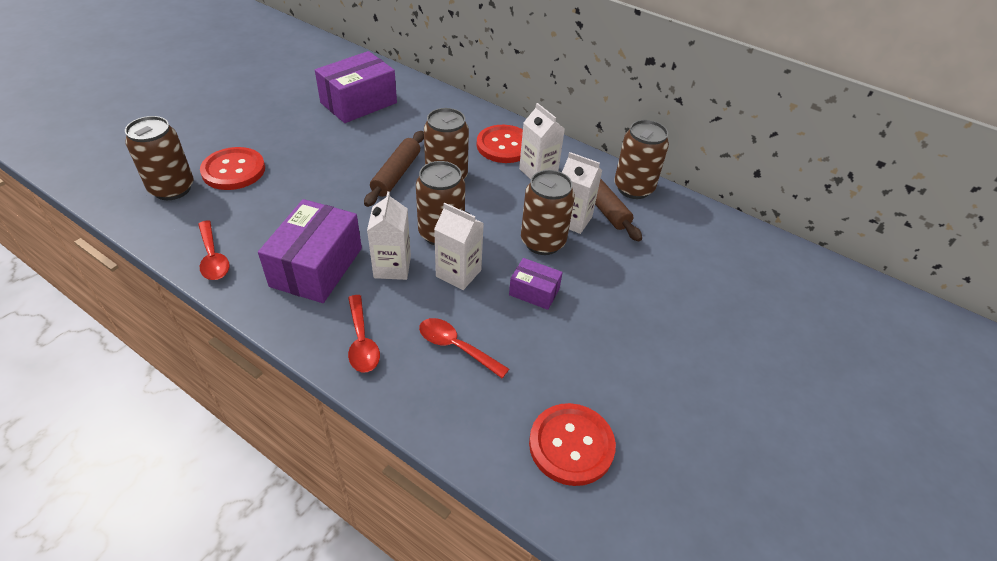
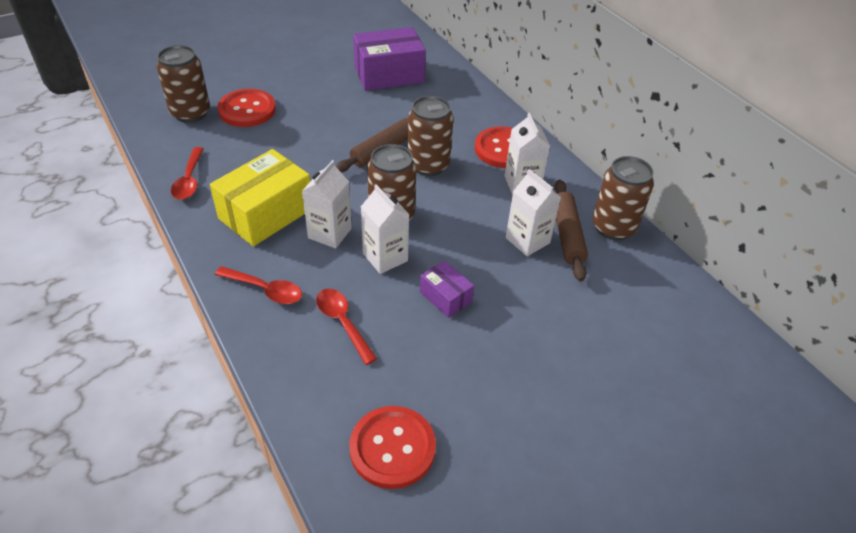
camera: 25 degrees right, 0 degrees up
(316, 267) = (266, 213): purple box -> yellow box
(362, 341) = (265, 290): red spoon -> red spoon turned 75 degrees counterclockwise
(543, 242) = (483, 253): brown can -> none

